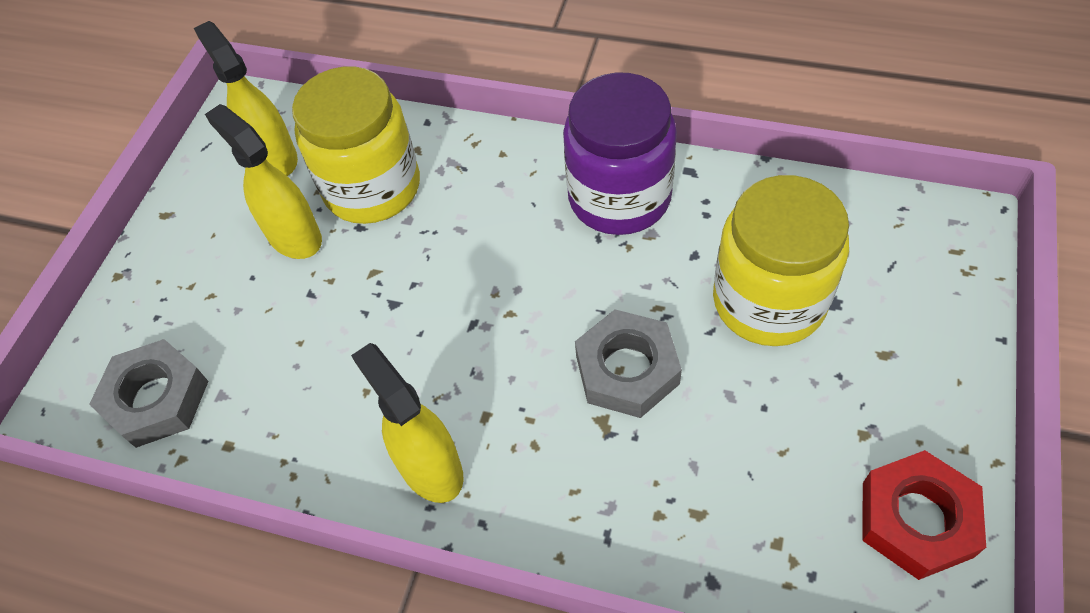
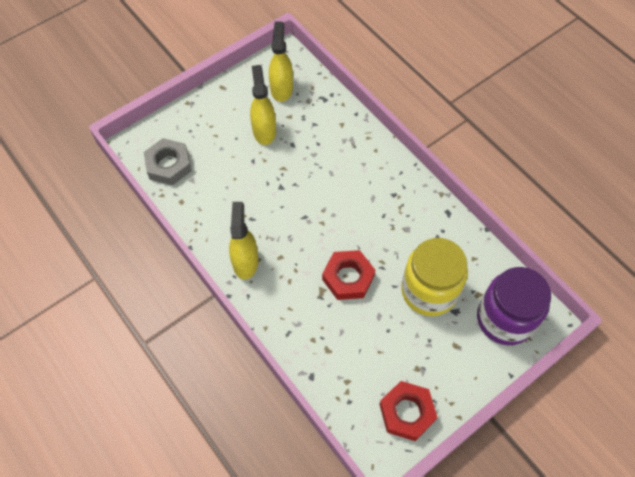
camera: 30 degrees right, 5 degrees up
(372, 188) = (310, 130): yellow jar -> none
(619, 197) = (407, 204): purple jar -> purple jar (504, 319)
(627, 369) = (348, 277): grey nut -> red nut

